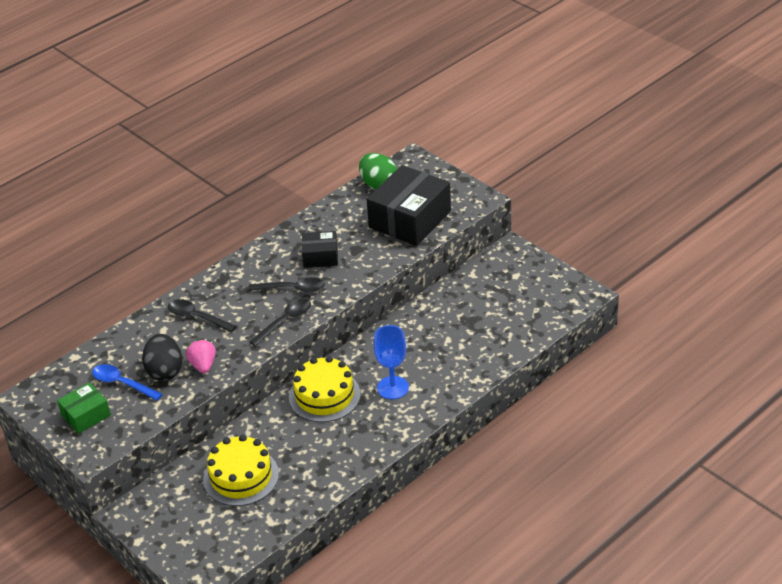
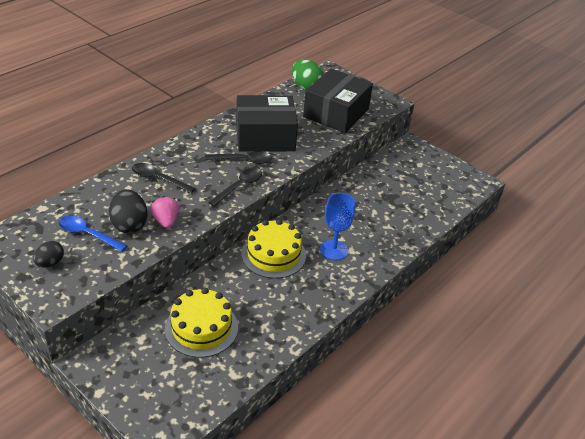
camera: 10 degrees left, 0 degrees up
(86, 415) = (50, 263): green box -> black egg
(320, 257) = (265, 136): black box -> black box, size x1.91

